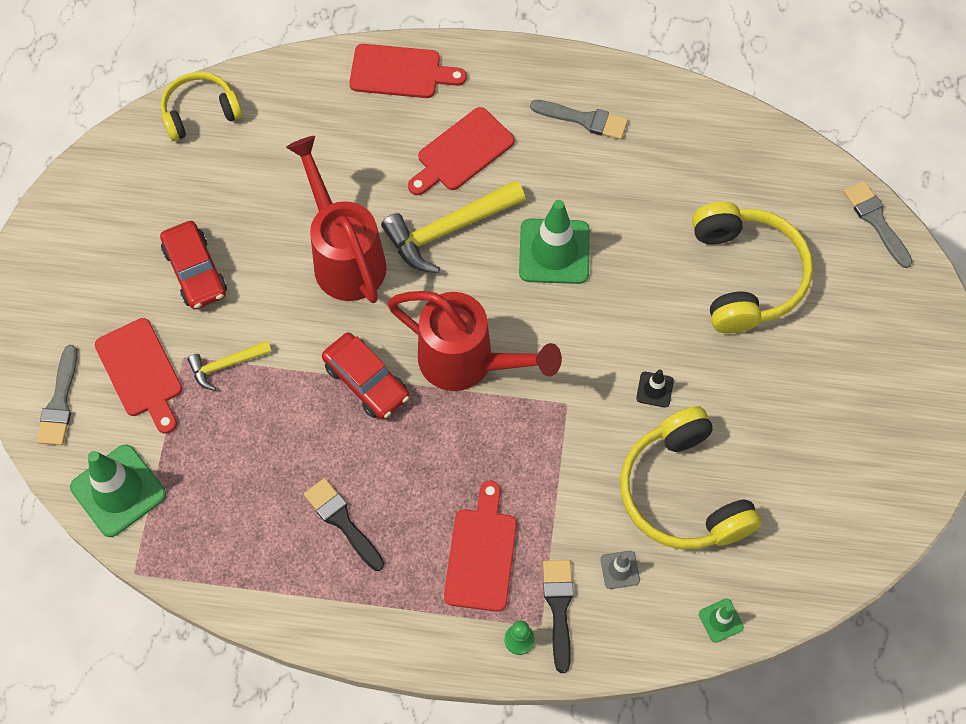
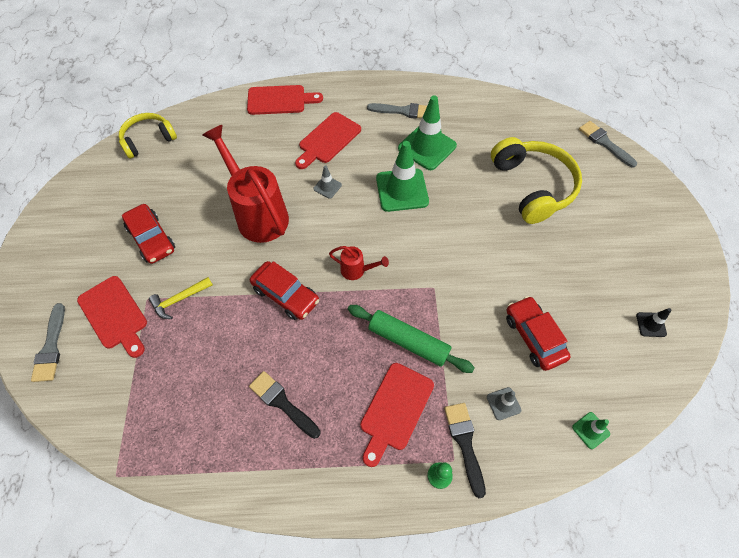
camera: 10 degrees left, 5 degrees down
(118, 491) = (100, 409): green traffic cone -> green traffic cone (427, 147)
(448, 230) = (327, 187): yellow hammer -> grey traffic cone
(467, 362) = (356, 270): red watering can -> red watering can, size x0.45
(481, 554) = (395, 409): red cutting board -> red cutting board turned 150 degrees counterclockwise
(516, 471) = (408, 342): none -> green rolling pin
(654, 389) = (493, 268): black traffic cone -> black traffic cone (651, 324)
(683, 492) = (534, 337): yellow headphones -> red car

